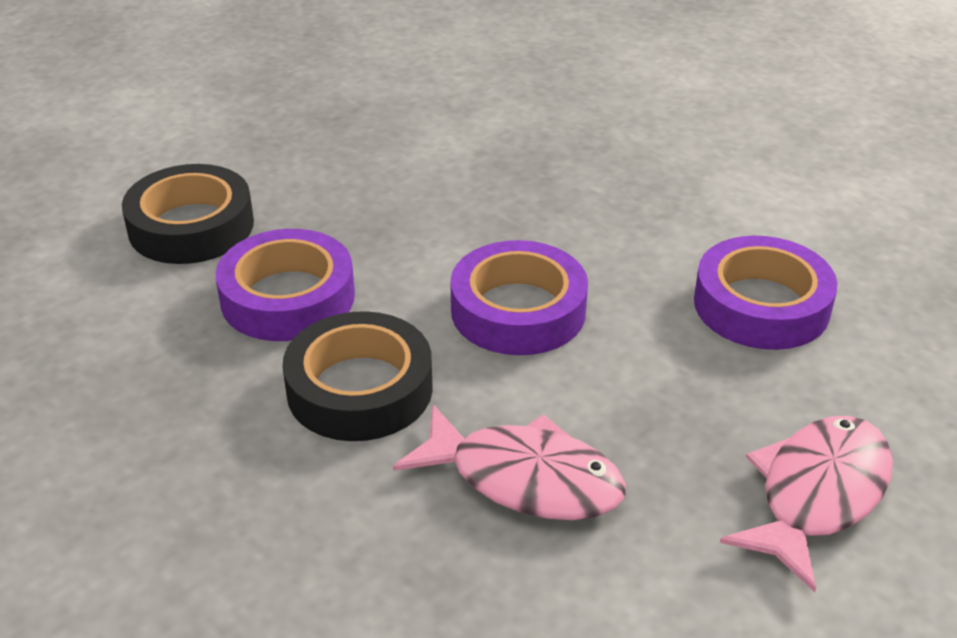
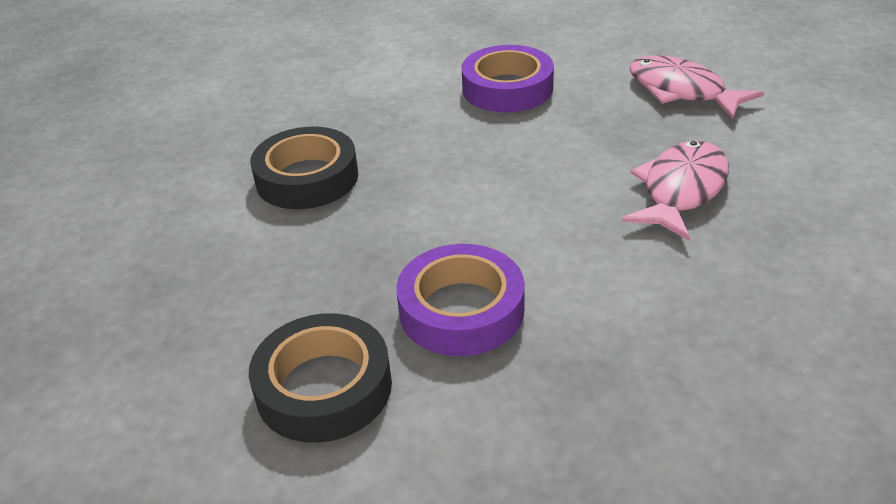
camera: 80 degrees left, 0 degrees up
(359, 388) = (588, 265): black tape -> black tape (307, 178)
(518, 310) = (499, 184): purple tape -> none

